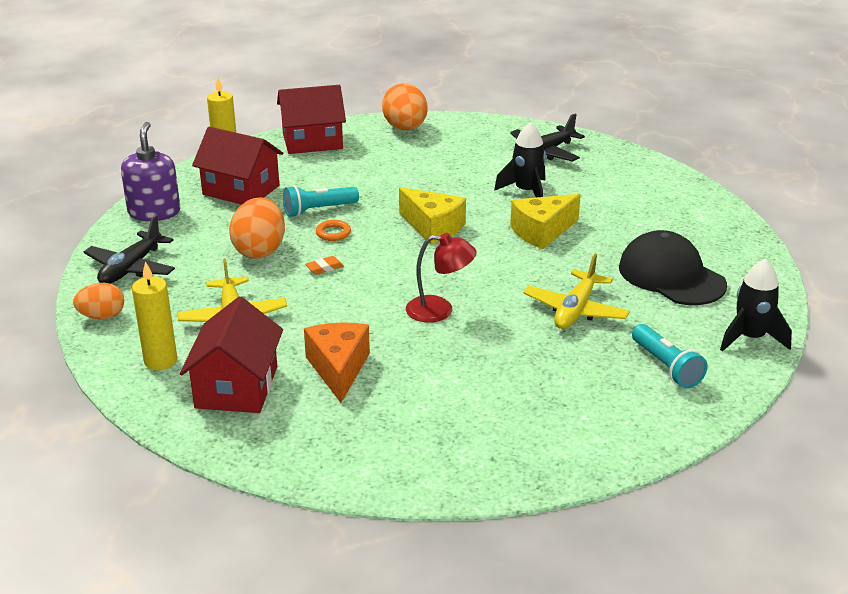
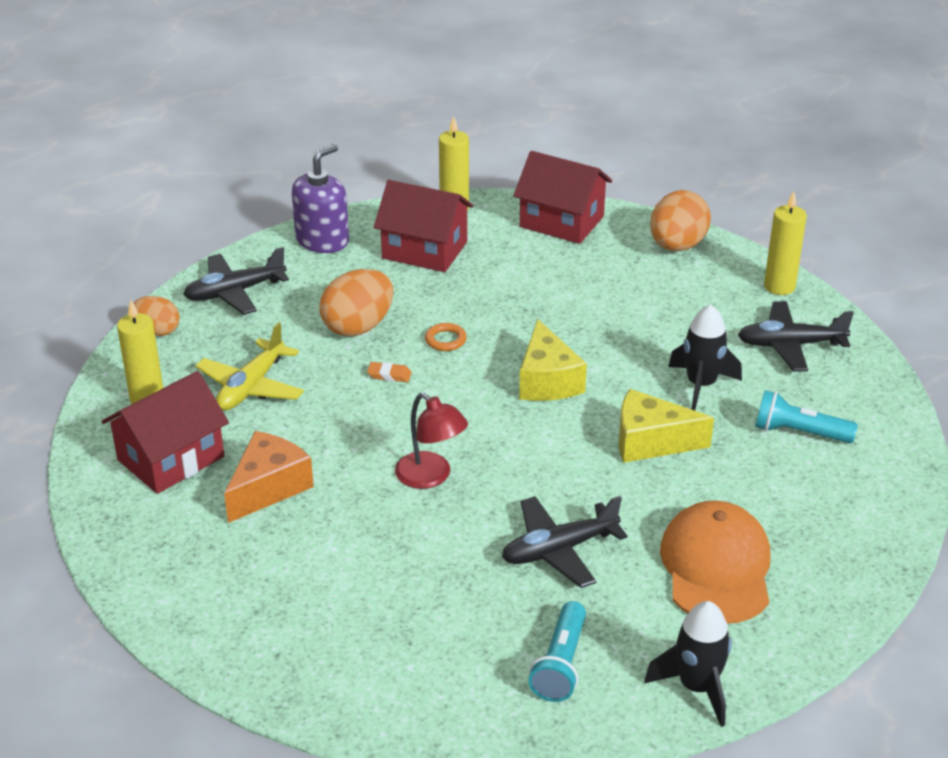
camera: 40 degrees right, 5 degrees up
(241, 190) = (424, 250): red house -> red house turned 45 degrees counterclockwise
(318, 210) = (465, 307): turquoise flashlight -> turquoise flashlight (799, 433)
(495, 127) = (779, 286): none -> yellow candle
(575, 310) = (559, 550): yellow plane -> black plane
(671, 276) = (716, 567): black cap -> orange cap

